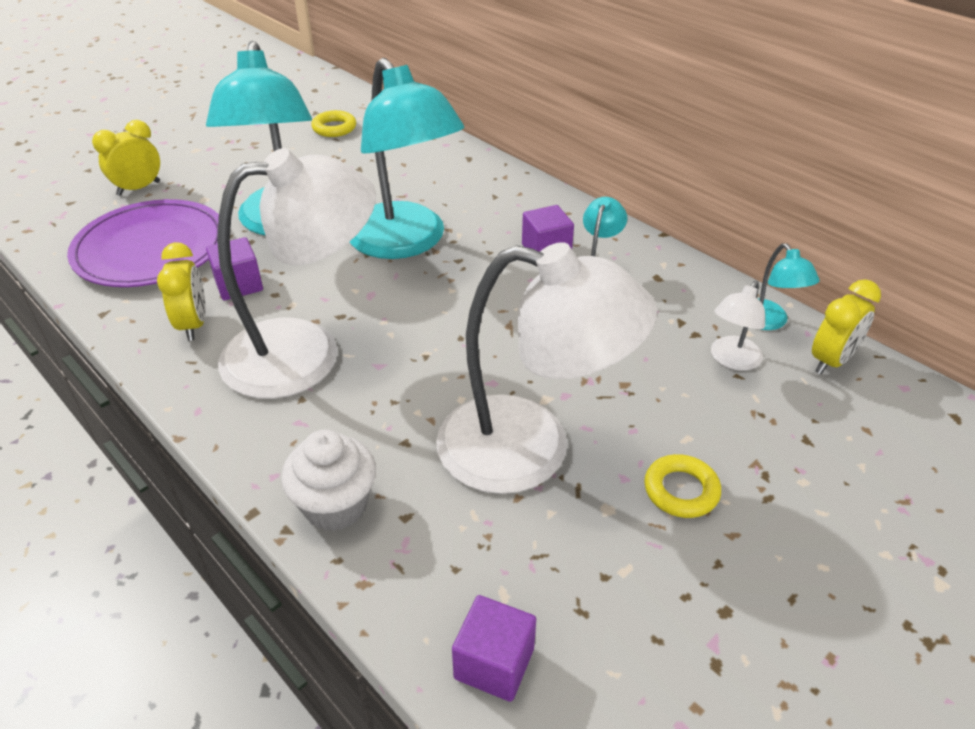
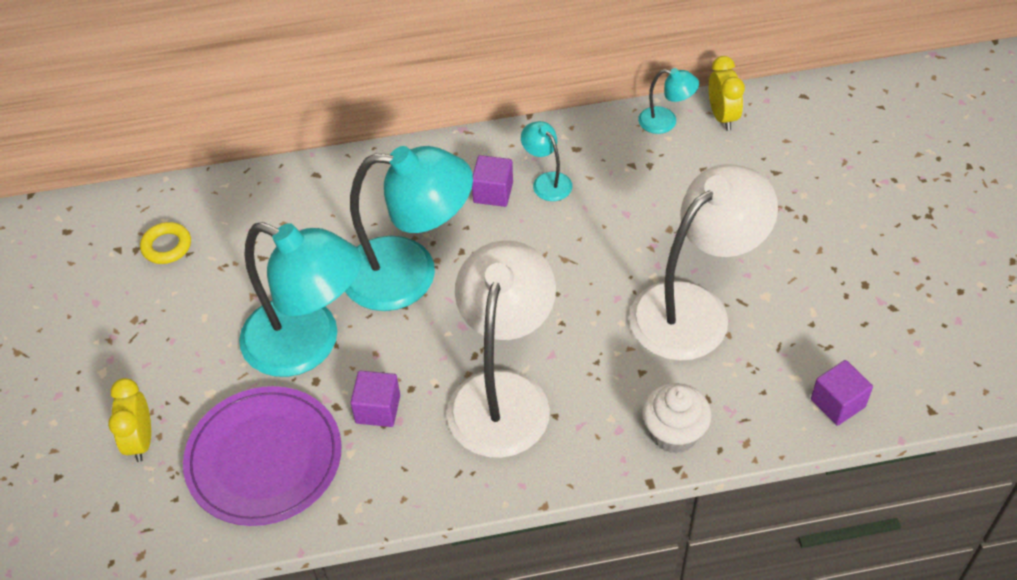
camera: 55 degrees left, 10 degrees up
(193, 325) = (410, 458): yellow clock -> none
(681, 490) = (774, 253): yellow ring -> none
(731, 360) = (687, 163): white lamp -> none

